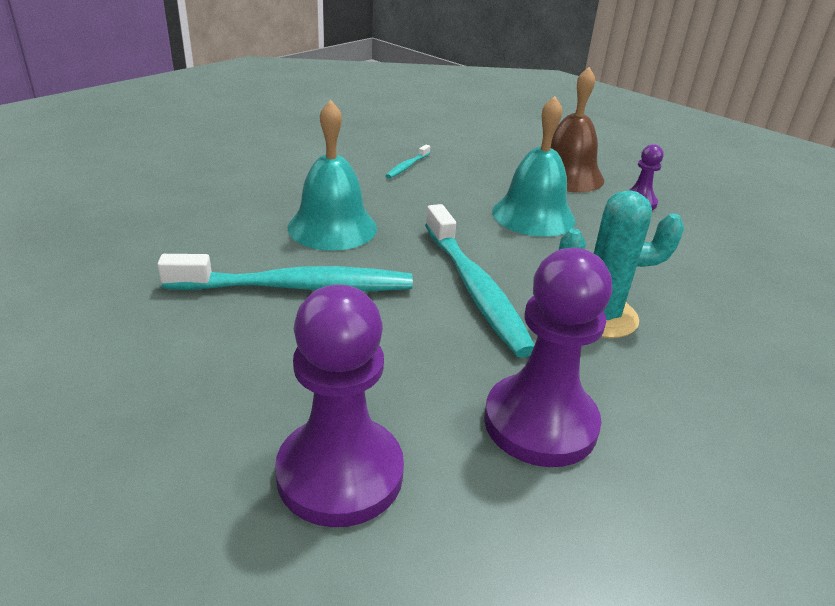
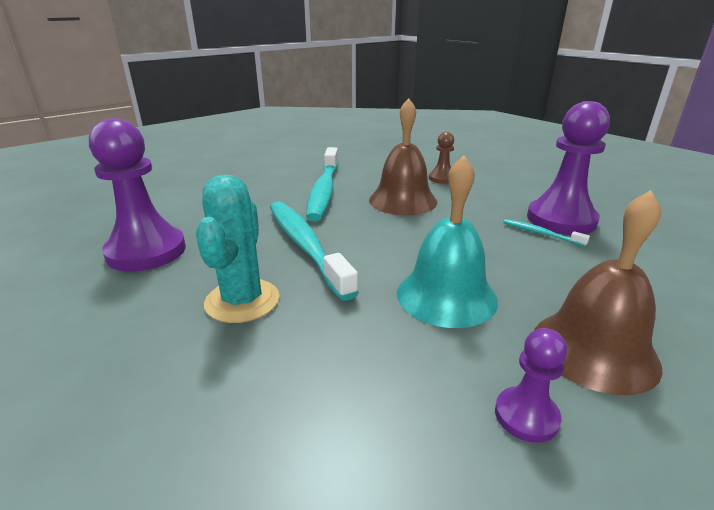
camera: 100 degrees right, 5 degrees down
(253, 199) = (442, 178): none -> brown pawn
(332, 227) = (403, 200): turquoise bell -> brown bell
(340, 473) = (164, 199): purple pawn -> purple pawn (561, 219)
(474, 288) = (305, 246): turquoise toothbrush -> turquoise toothbrush turned 75 degrees clockwise

